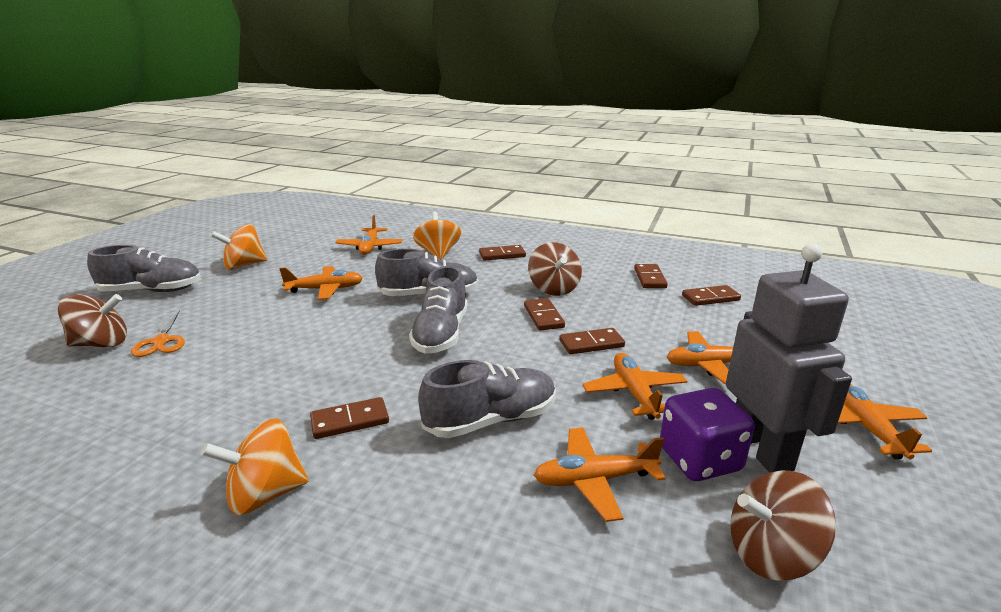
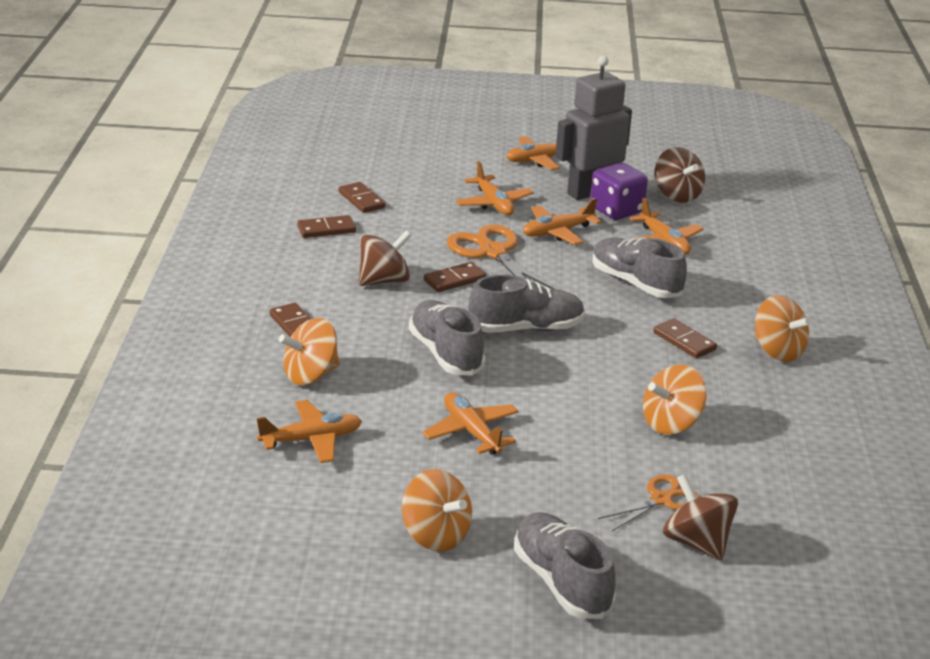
camera: 110 degrees left, 5 degrees up
(235, 372) = (671, 423): none -> orange spinning top
(591, 344) = (493, 253): brown domino -> orange scissors

